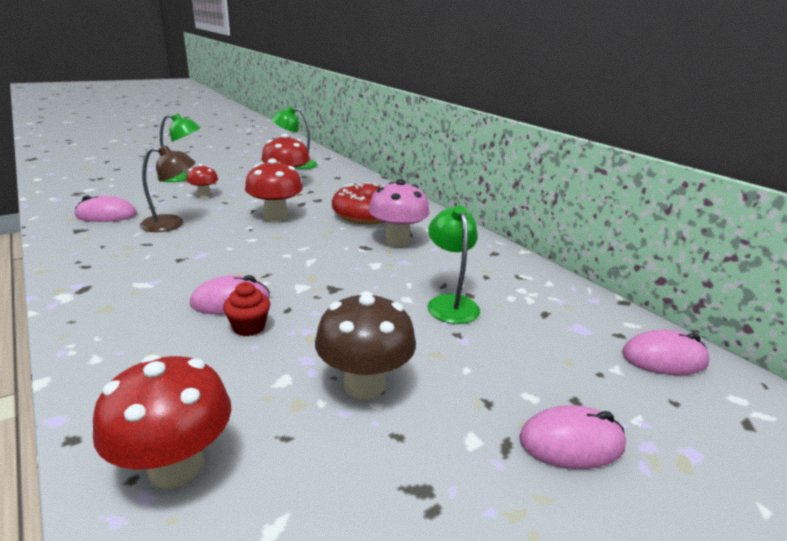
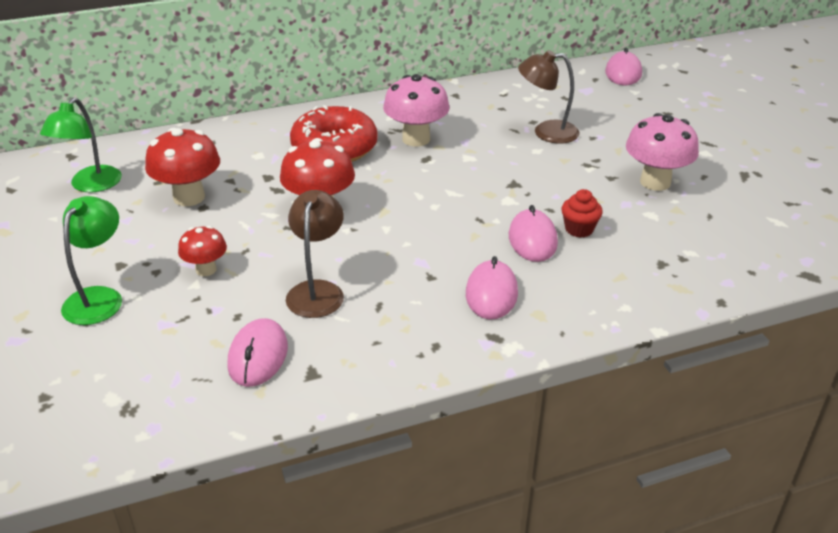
camera: 75 degrees left, 10 degrees up
(175, 466) = (739, 256): red mushroom -> none
(364, 384) = (655, 182): brown mushroom -> pink mushroom
(450, 303) = (546, 132): green lamp -> brown lamp
(571, 442) = (703, 123): pink mouse -> pink mouse (491, 293)

